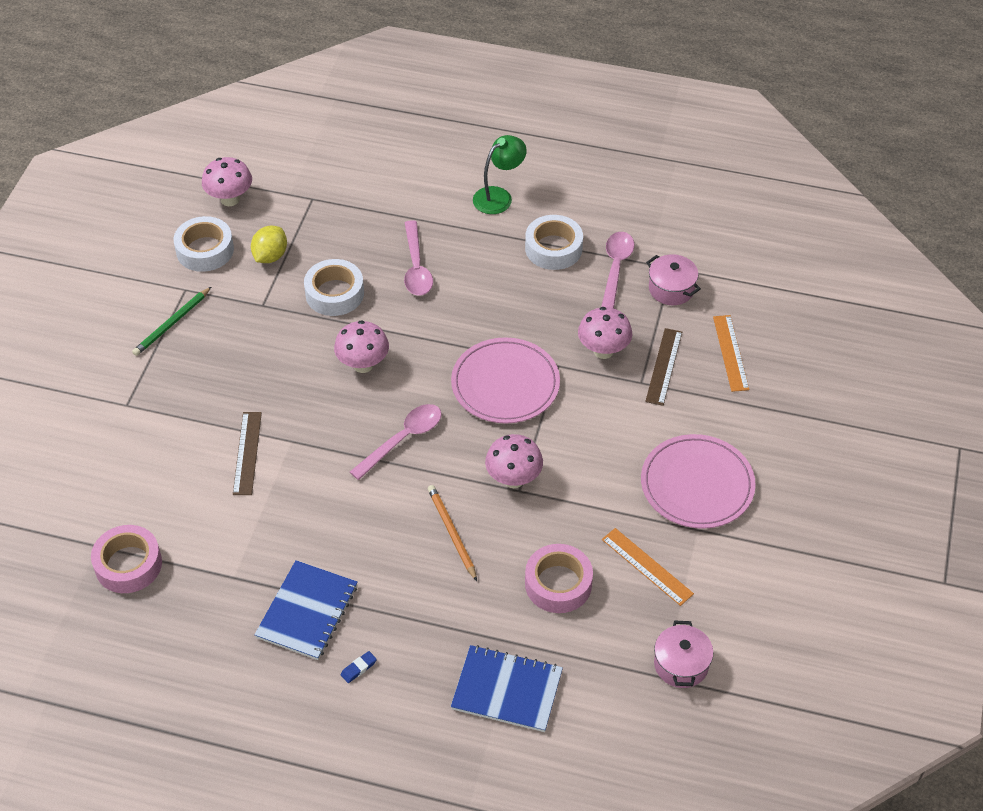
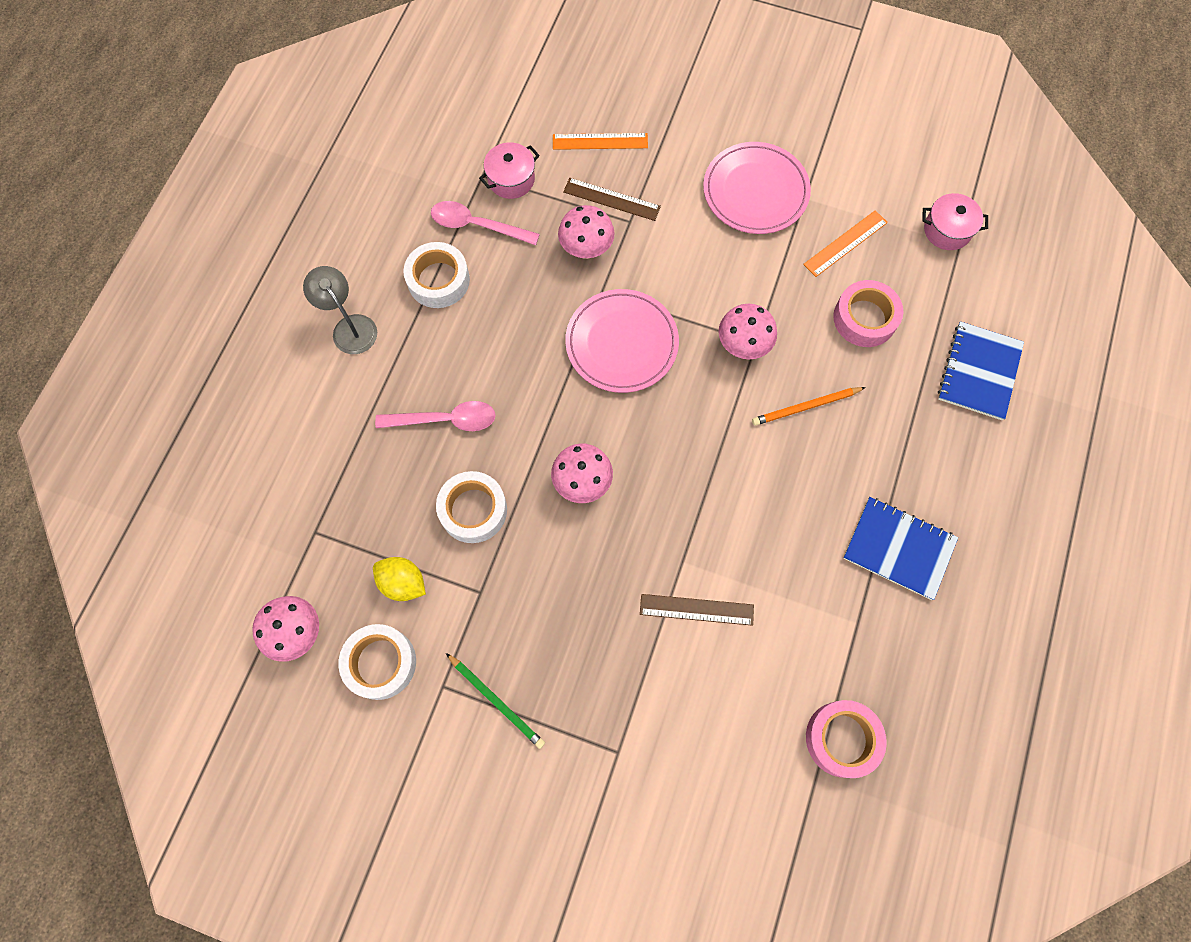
camera: 85 degrees left, 20 degrees up
(358, 668) = (961, 501): blue eraser -> none
(403, 439) = (688, 447): pink spoon -> none
(499, 196) = (350, 327): green lamp -> grey lamp

